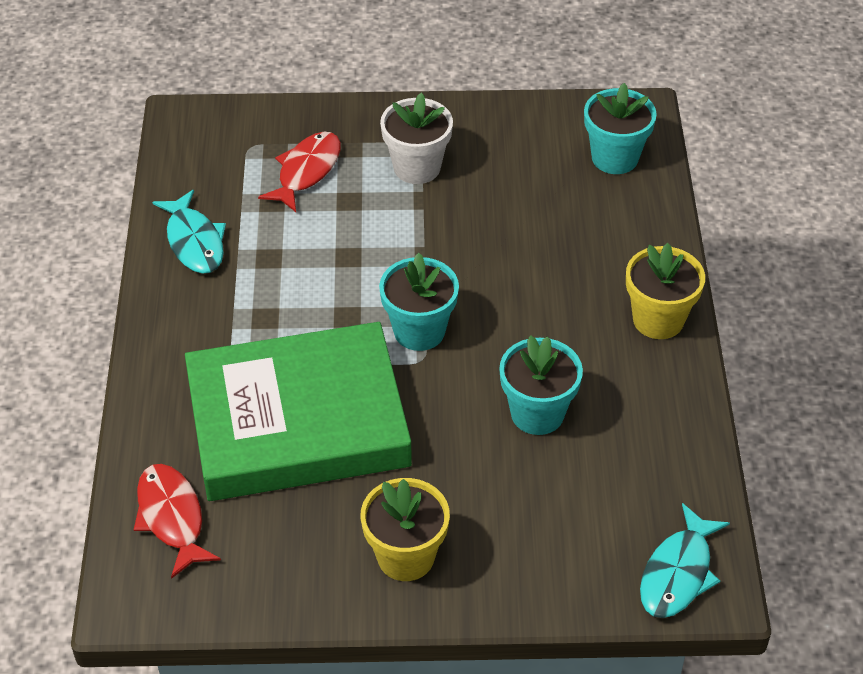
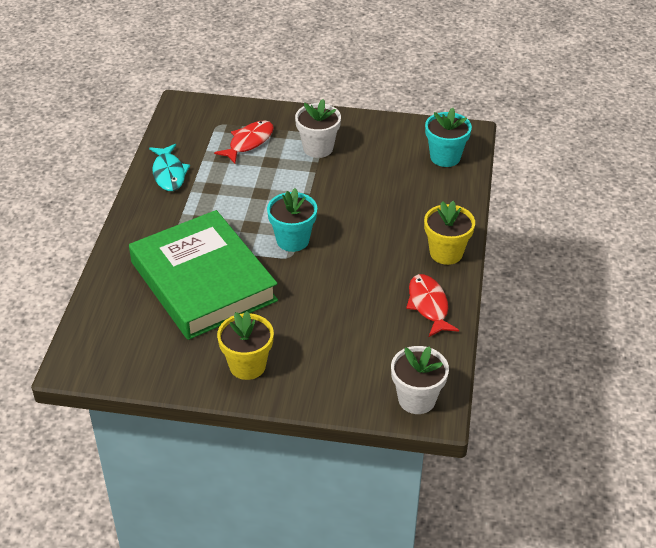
camera: 10 degrees right, 5 degrees down
(172, 517) = (111, 324): red fish -> red fish (428, 305)
(298, 422) = (203, 281): green book -> green book turned 60 degrees clockwise
(537, 413) = (353, 296): turquoise flower pot -> none
(678, 573) = (416, 399): turquoise fish -> white flower pot

